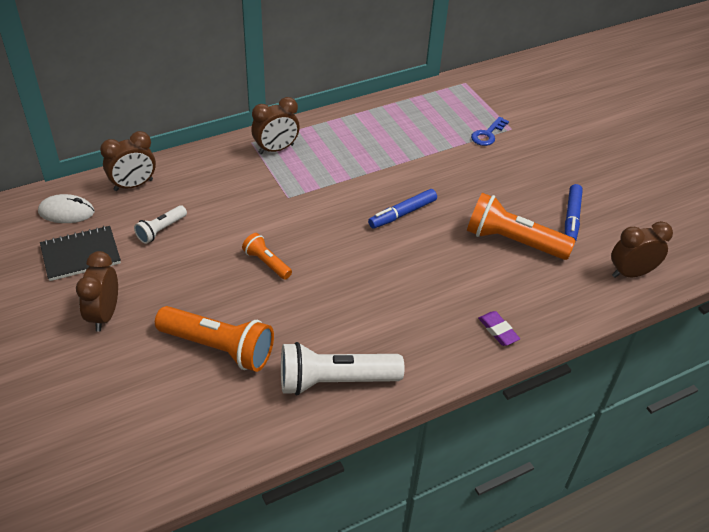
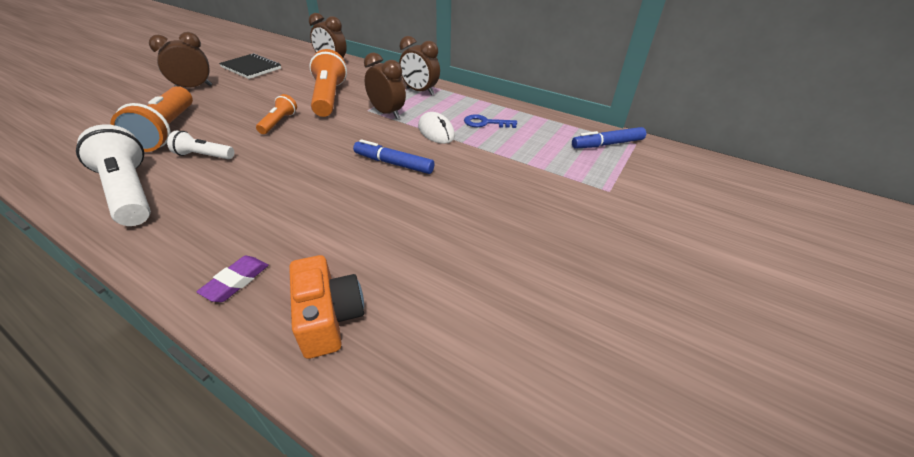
camera: 60 degrees right, 5 degrees down
(66, 212) = (290, 55): white mouse -> white mouse (436, 131)
(161, 230) = (292, 81): white flashlight -> white flashlight (204, 156)
(487, 134) = (576, 178): blue key -> blue key (485, 123)
(512, 241) = (411, 247): orange flashlight -> orange flashlight (329, 98)
(554, 296) = (328, 317): none -> orange camera
(571, 218) = (503, 288): blue marker -> blue marker (607, 144)
(630, 273) = (437, 402): brown clock -> brown clock (387, 113)

